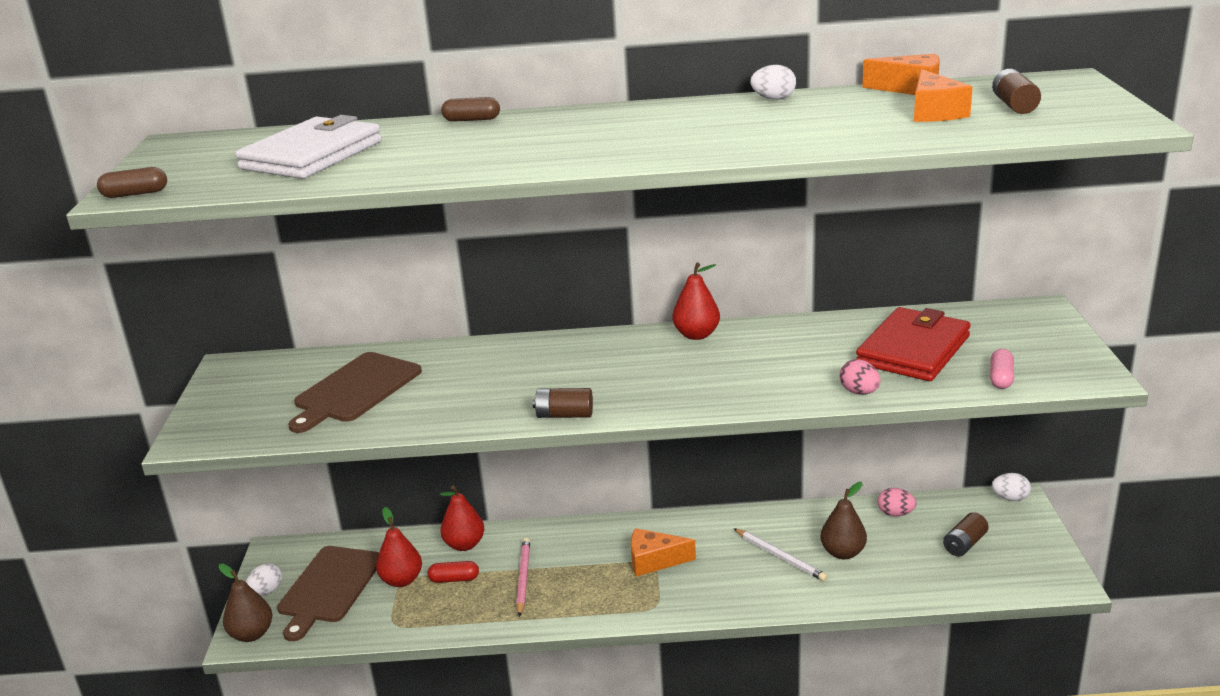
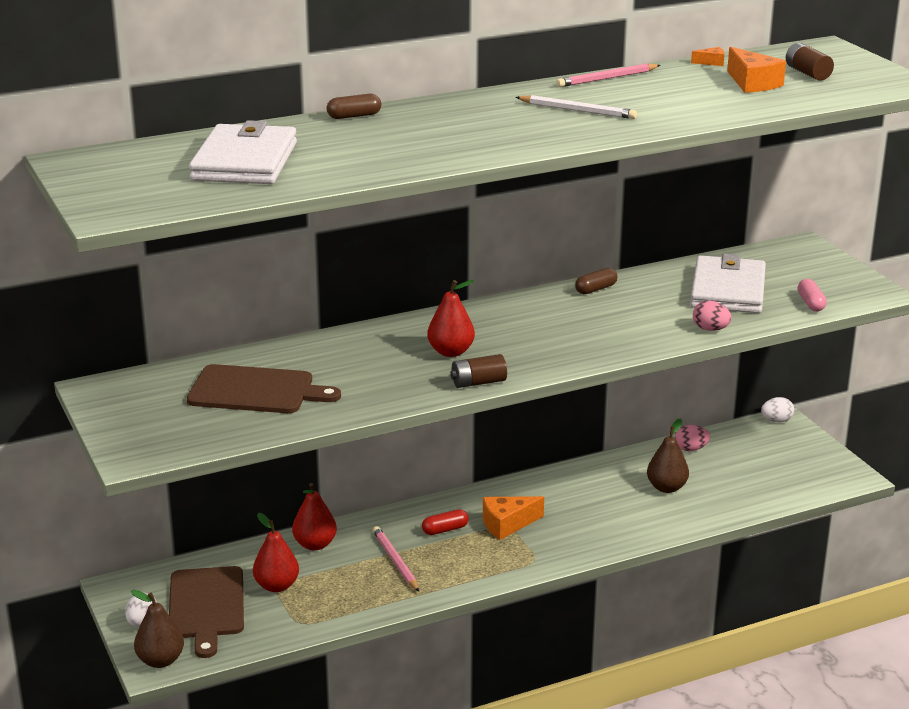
camera: 25 degrees left, 0 degrees up
(135, 194) = (120, 213): brown capsule -> brown capsule (596, 289)
(355, 390) = (256, 391): brown cutting board -> brown cutting board turned 90 degrees counterclockwise
(454, 579) = (329, 575): red capsule -> red capsule (445, 530)
(696, 335) = (535, 301): red pear -> red pear (451, 352)
(773, 99) = (607, 78): white egg -> pink pencil
(780, 556) = (616, 500): white pencil -> white pencil (577, 110)
(910, 89) = (711, 62): orange cheese -> orange cheese, size x0.50
(913, 350) = (727, 290): red wallet -> white wallet
(964, 544) = (761, 463): brown battery -> none

